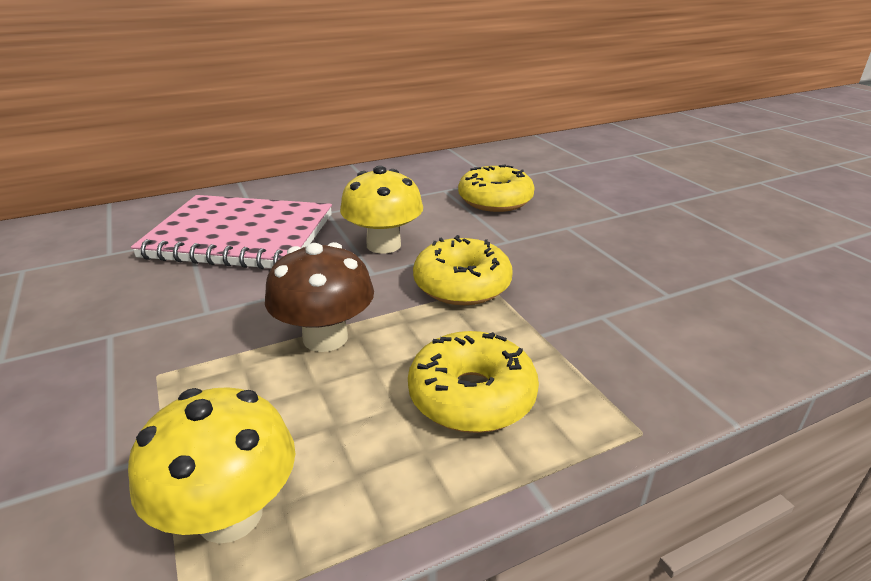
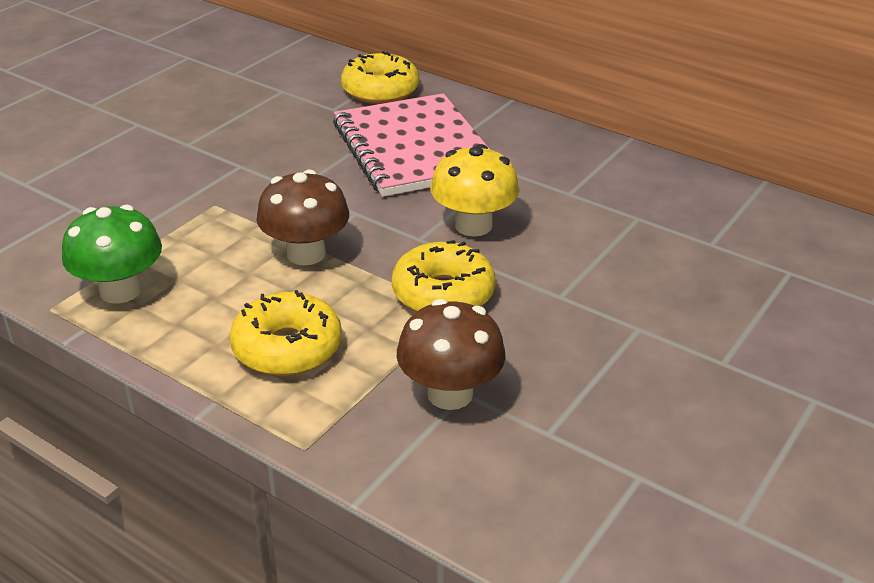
camera: 60 degrees right, 5 degrees up
(230, 514) = (120, 290): yellow mushroom -> green mushroom
(495, 200) = (650, 259): yellow donut -> yellow donut (380, 90)
(600, 322) = (450, 393): none -> brown mushroom

